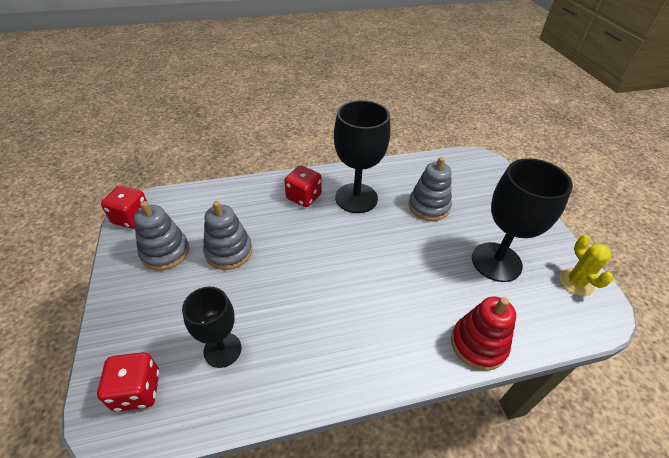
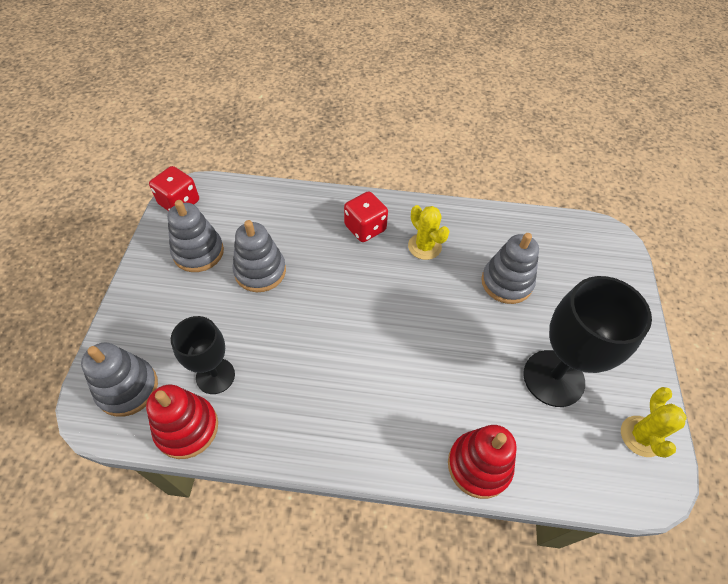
camera: 20 degrees right, 10 degrees up
(137, 390) = (127, 388): red dice -> grey stacking toy
(213, 406) = (187, 428): none -> red stacking toy
(356, 198) = (424, 246): black goblet -> yellow cactus

